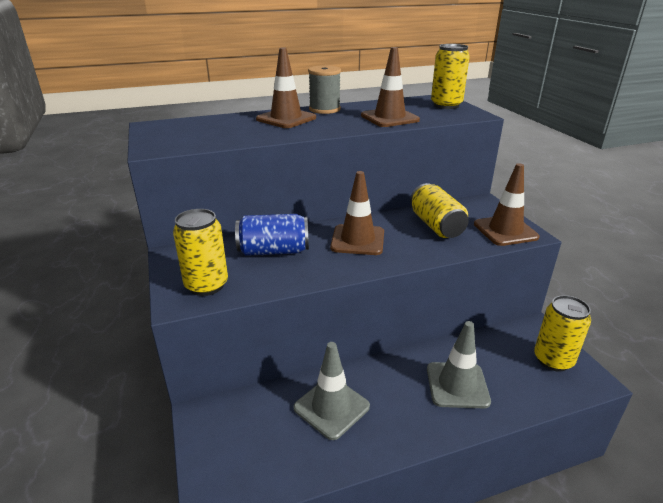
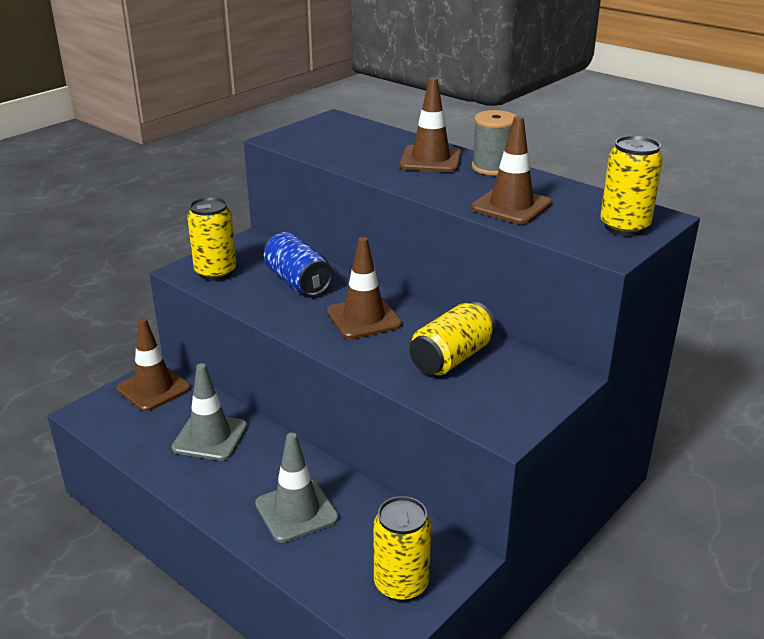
camera: 60 degrees right, 0 degrees up
(505, 231) = (493, 411): brown traffic cone -> brown traffic cone (153, 388)

